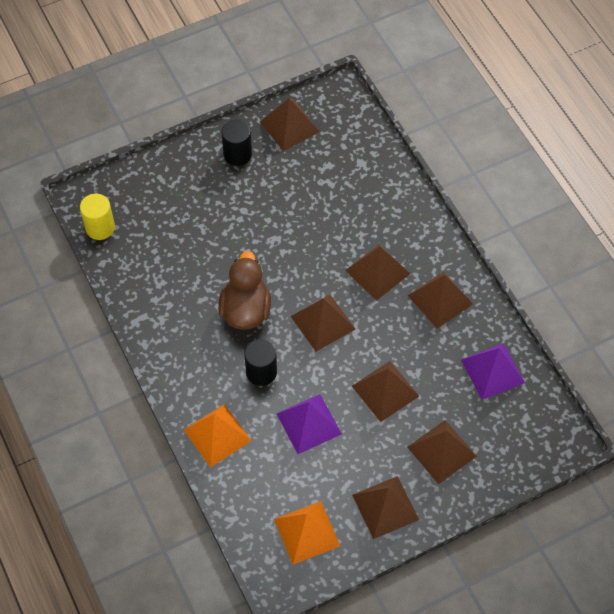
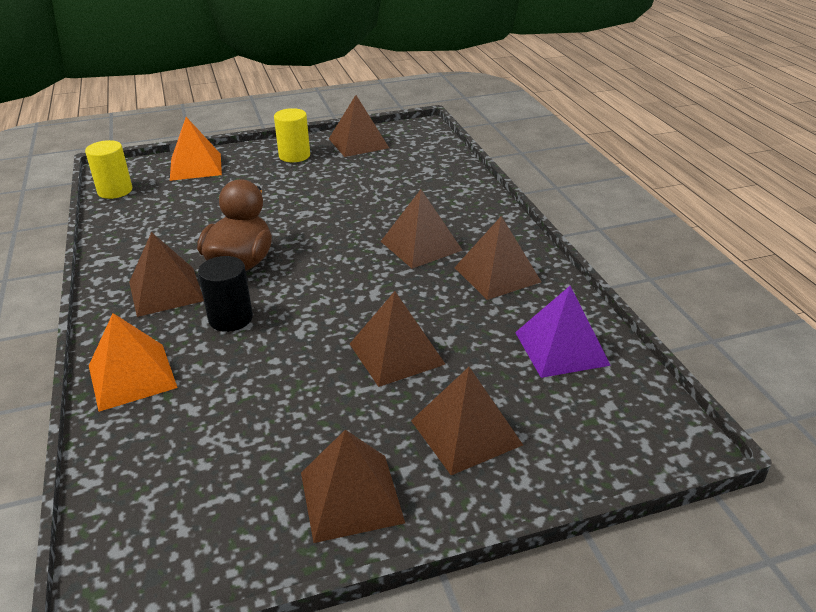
camera: 10 degrees right, 25 degrees down
(237, 154) = (294, 156): black cylinder -> yellow cylinder
(306, 532) = (202, 517): orange pyramid -> orange pyramid (195, 166)
(309, 423) = (271, 377): purple pyramid -> none
(322, 322) = (334, 281): brown pyramid -> brown pyramid (166, 291)

